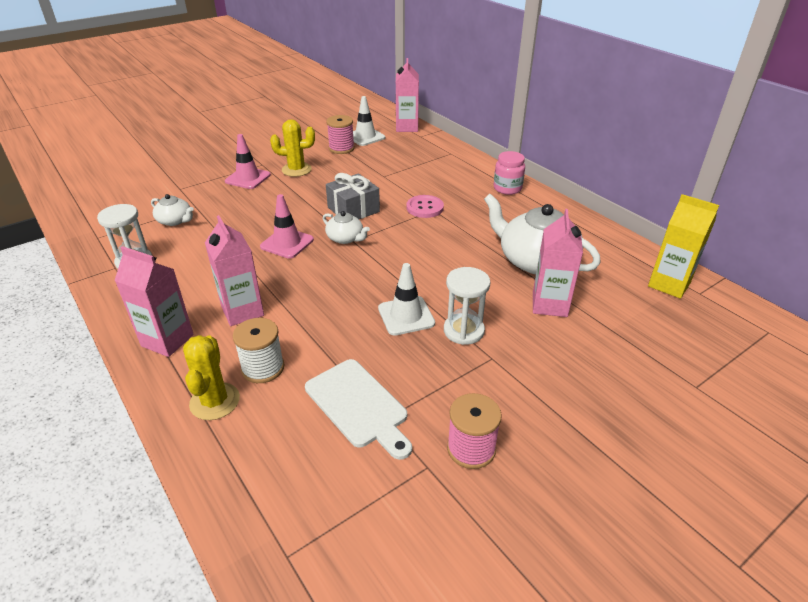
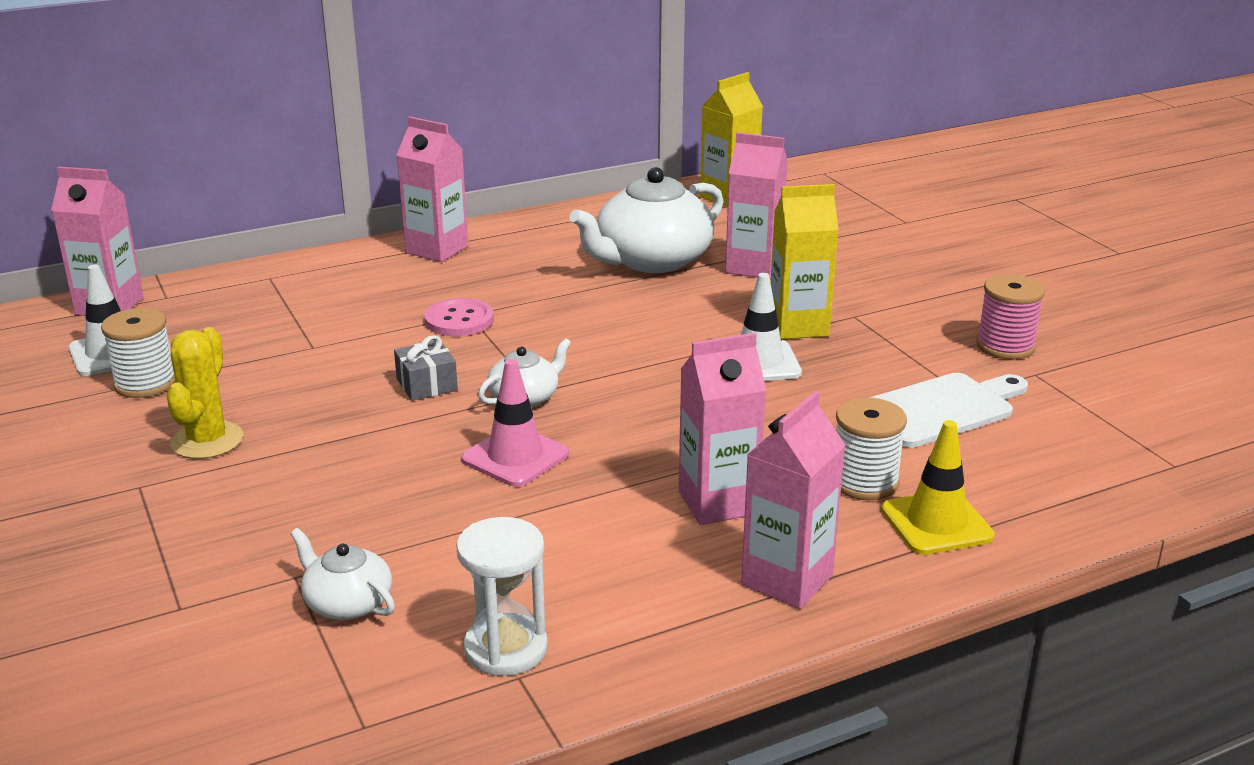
camera: 80 degrees left, 10 degrees down
(175, 220) = (347, 603): white teapot -> white teapot turned 90 degrees counterclockwise
(215, 401) = (936, 523): yellow cactus -> yellow traffic cone
(248, 178) = (200, 505): pink traffic cone -> none
(341, 148) = (145, 383): pink spool -> white spool
(353, 209) = (427, 384): grey gift -> grey gift, size x0.64
(463, 331) = (798, 326): white hourglass -> yellow carton
(507, 188) = (436, 249): pink jar -> pink carton

